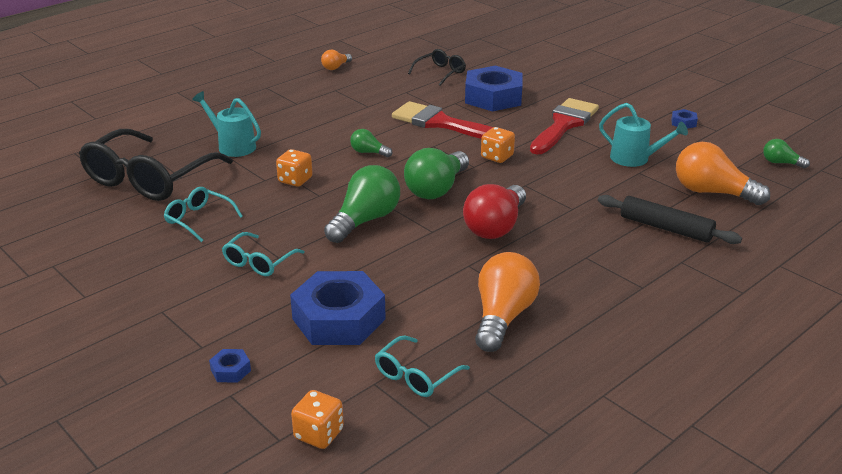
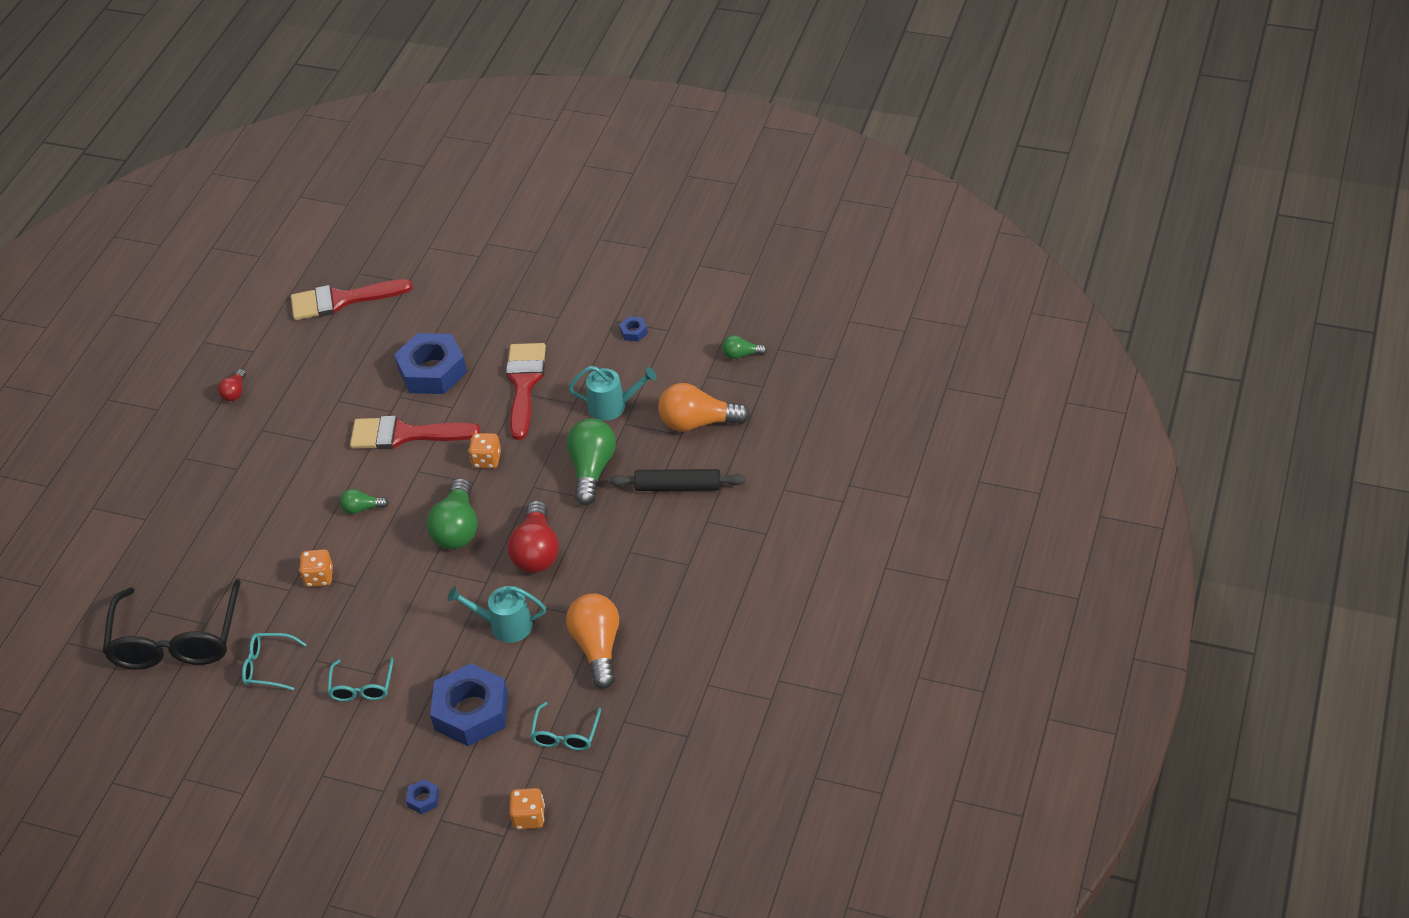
camera: 25 degrees left, 15 degrees up
(232, 146) = (221, 560): turquoise watering can -> turquoise watering can (504, 625)
(335, 67) = (235, 392): orange light bulb -> red light bulb
(365, 220) = (419, 597): green light bulb -> green light bulb (592, 469)
(440, 73) = (354, 353): black glasses -> none
(455, 47) = (341, 300): none -> red brush

